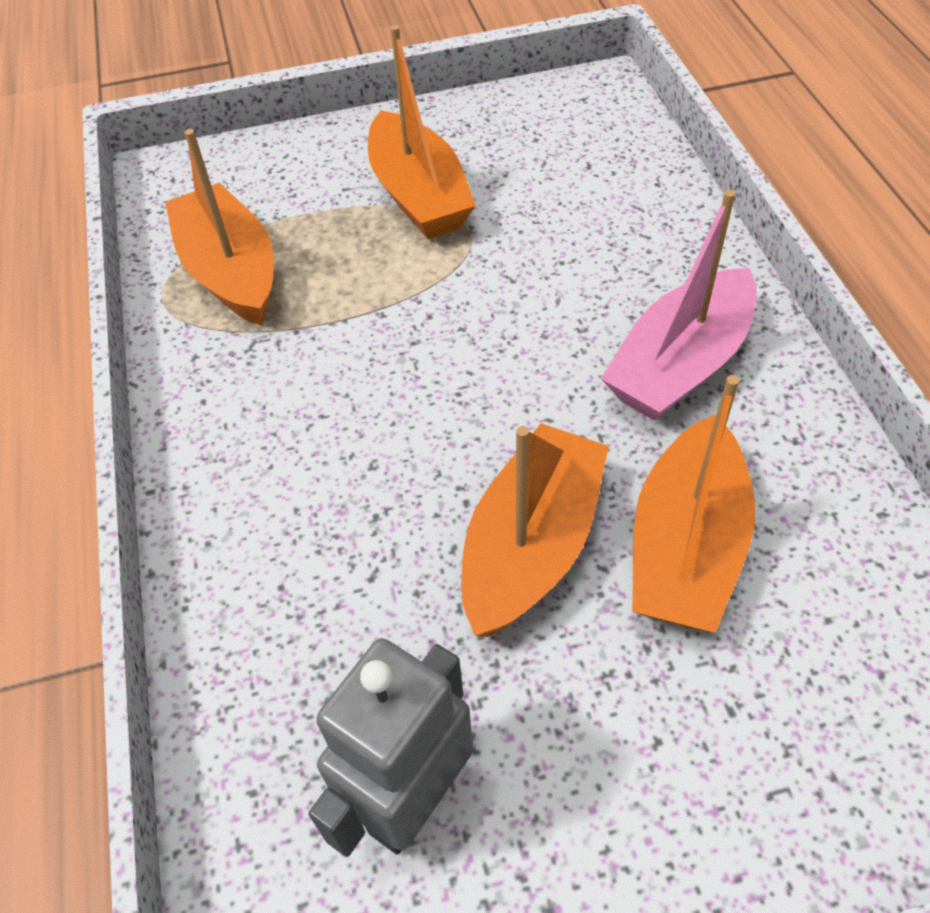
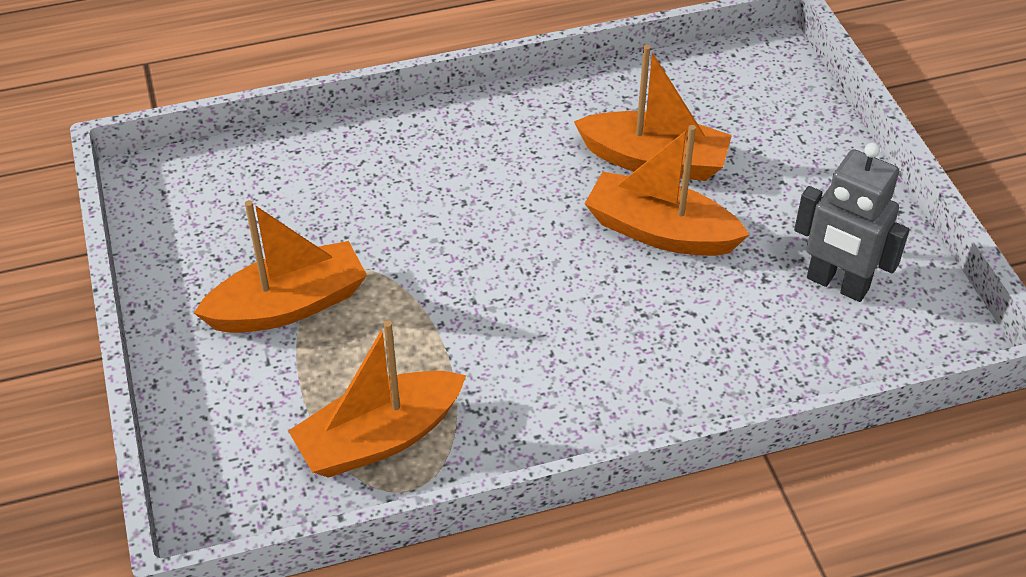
camera: 95 degrees left, 5 degrees down
(680, 364) = (502, 152): pink boat -> none

